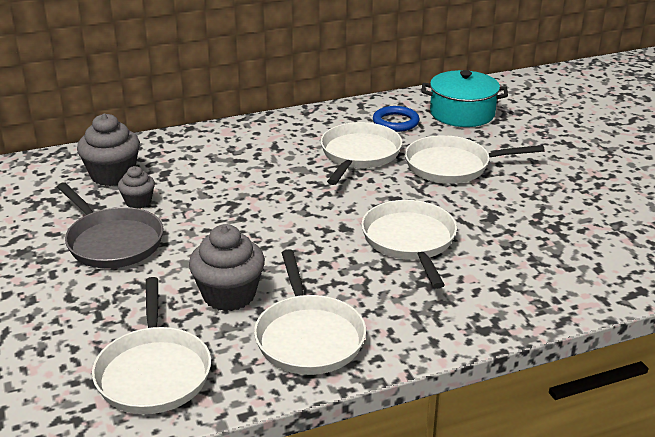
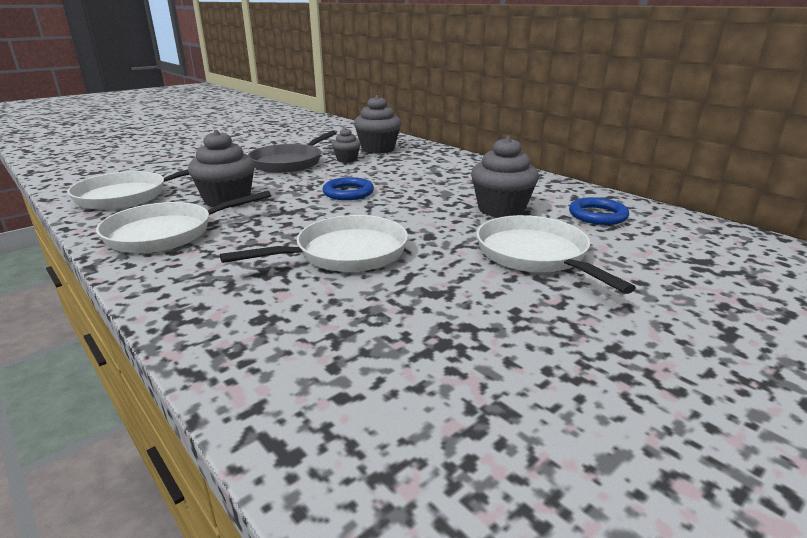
camera: 70 degrees right, 5 degrees down
(260, 218) = (348, 192): none -> blue ring
(359, 155) = (501, 209): white pan -> grey cupcake
(462, 113) = (683, 245): turquoise pot -> none

